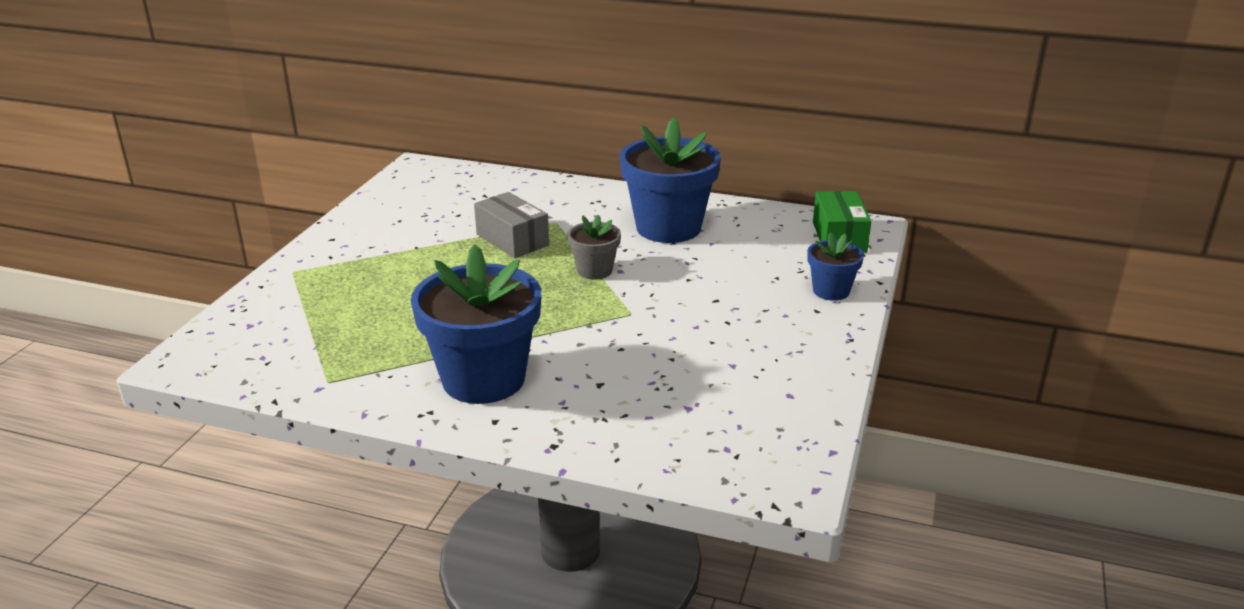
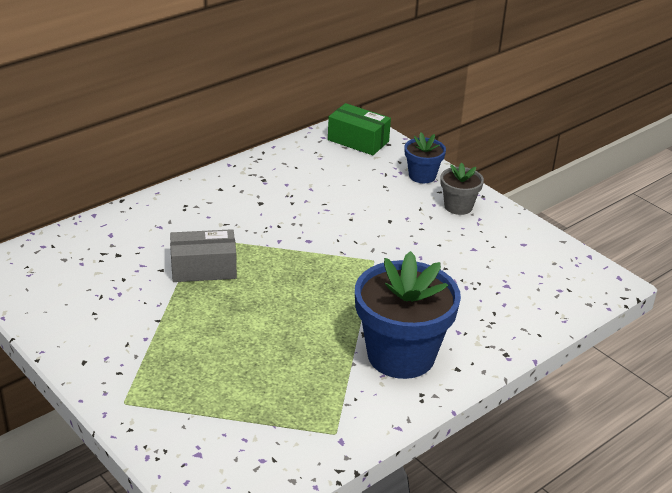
camera: 60 degrees left, 5 degrees up
(594, 271) = (297, 251): grey flower pot -> grey flower pot (458, 206)
(668, 228) = (268, 195): blue flower pot -> none

